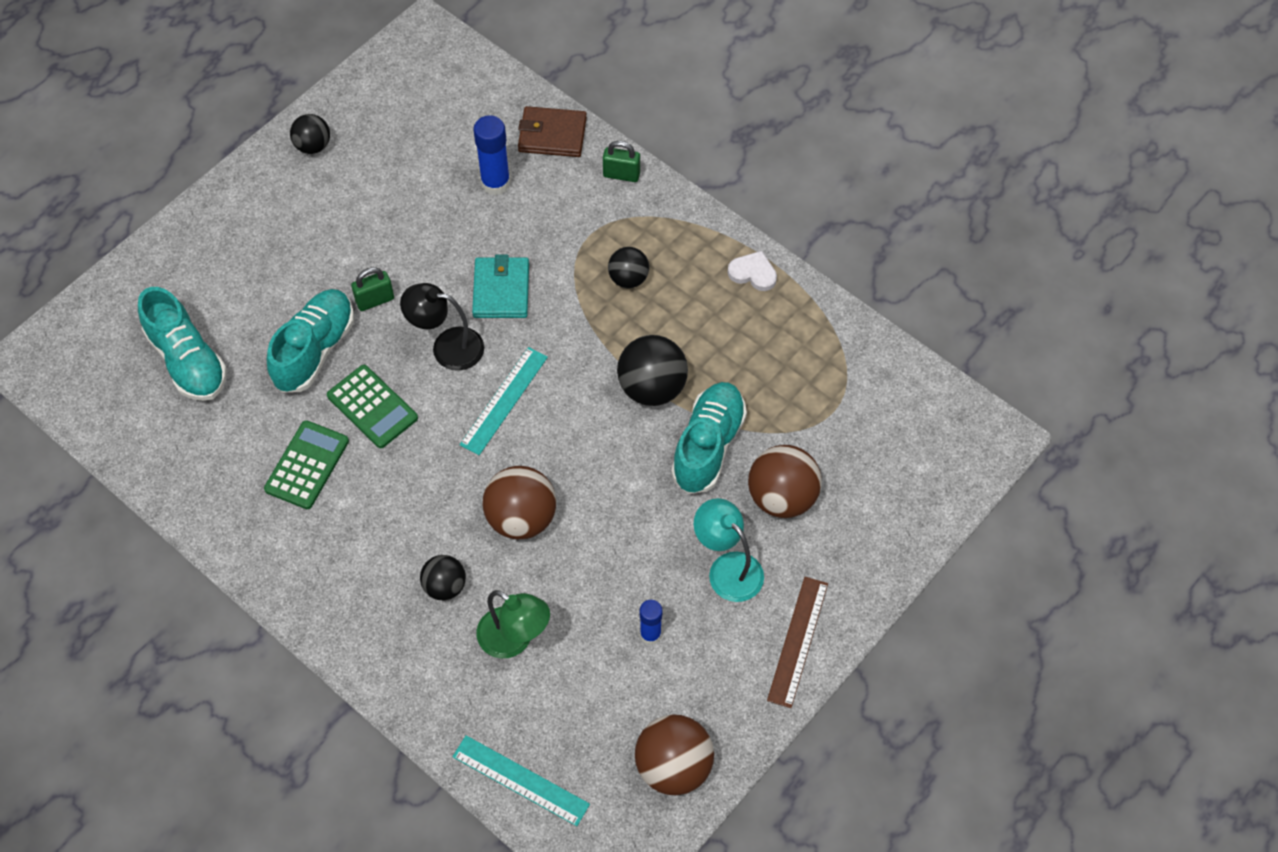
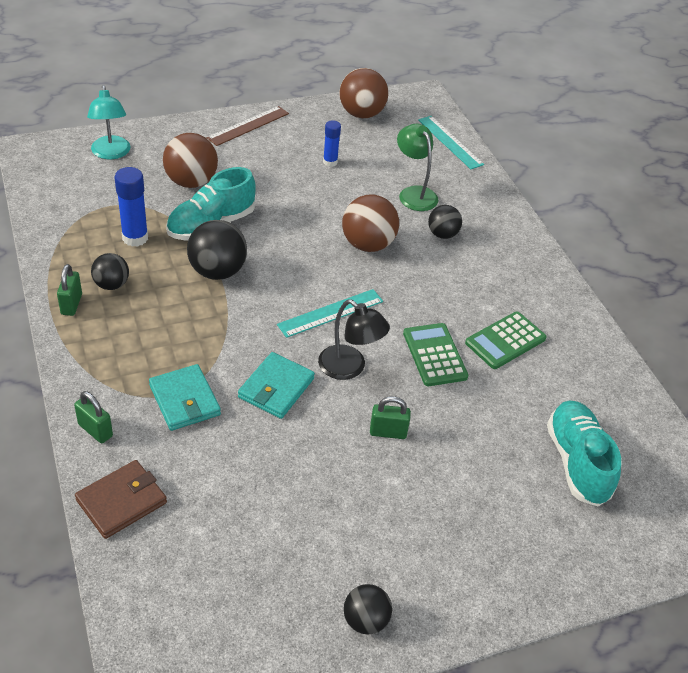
camera: 155 degrees left, 15 degrees down
(315, 350) = (461, 417): turquoise shoe -> none
(495, 183) = (212, 481): blue glue stick -> blue glue stick (135, 238)
(552, 134) = (121, 501): brown wallet -> brown wallet turned 75 degrees counterclockwise
(572, 237) = (184, 400): none -> turquoise wallet
(628, 278) = (168, 347): black ball -> black ball (111, 284)
(727, 568) = (257, 168): turquoise lamp -> turquoise lamp (111, 153)
(753, 273) = (71, 304): white heart -> green padlock

